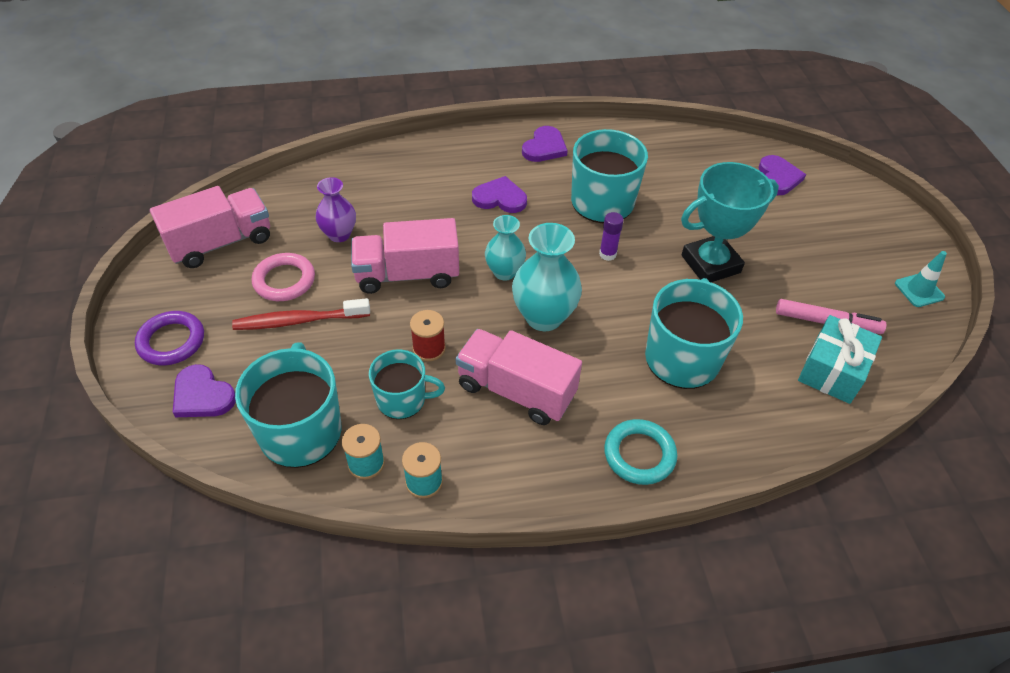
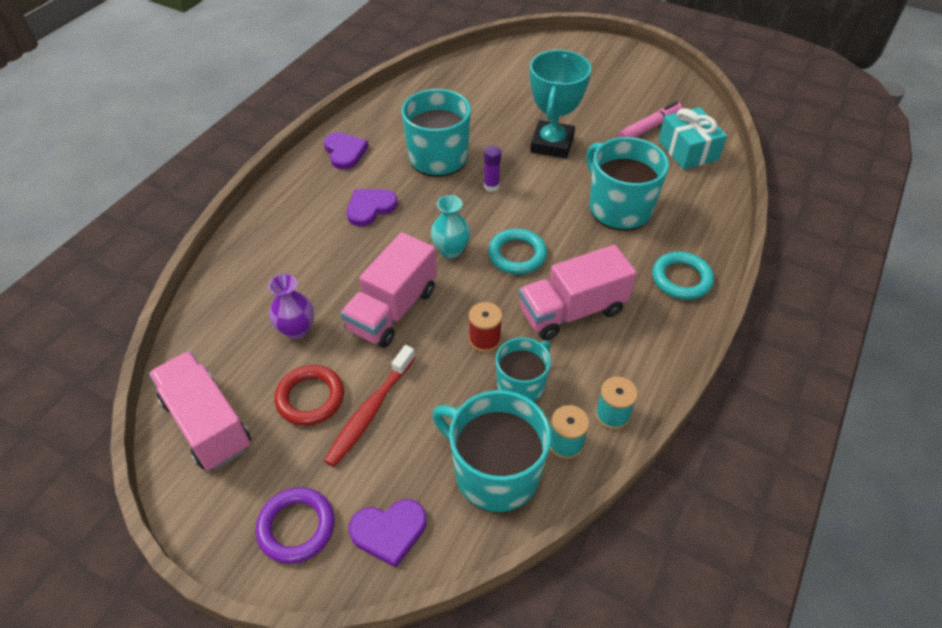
camera: 50 degrees left, 0 degrees up
(221, 243) = (207, 424): pink truck -> pink truck turned 45 degrees counterclockwise
(284, 280) = (310, 398): pink ring -> red ring
(544, 317) = (517, 255): turquoise vase -> turquoise ring
(778, 177) = (508, 67): purple heart -> none
(919, 290) = (659, 76): turquoise traffic cone -> none

